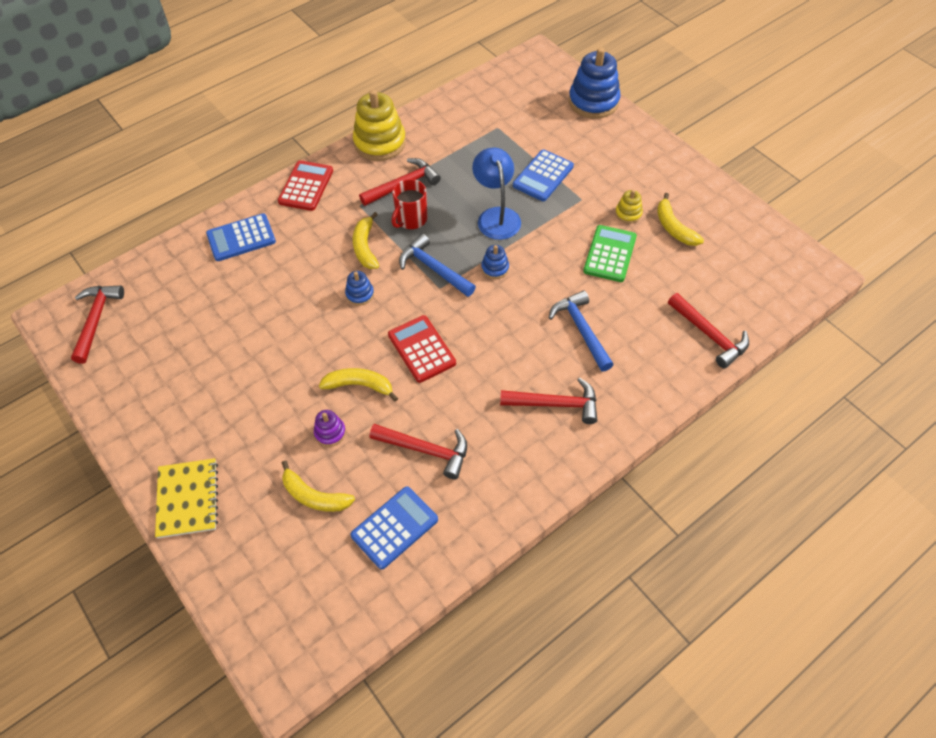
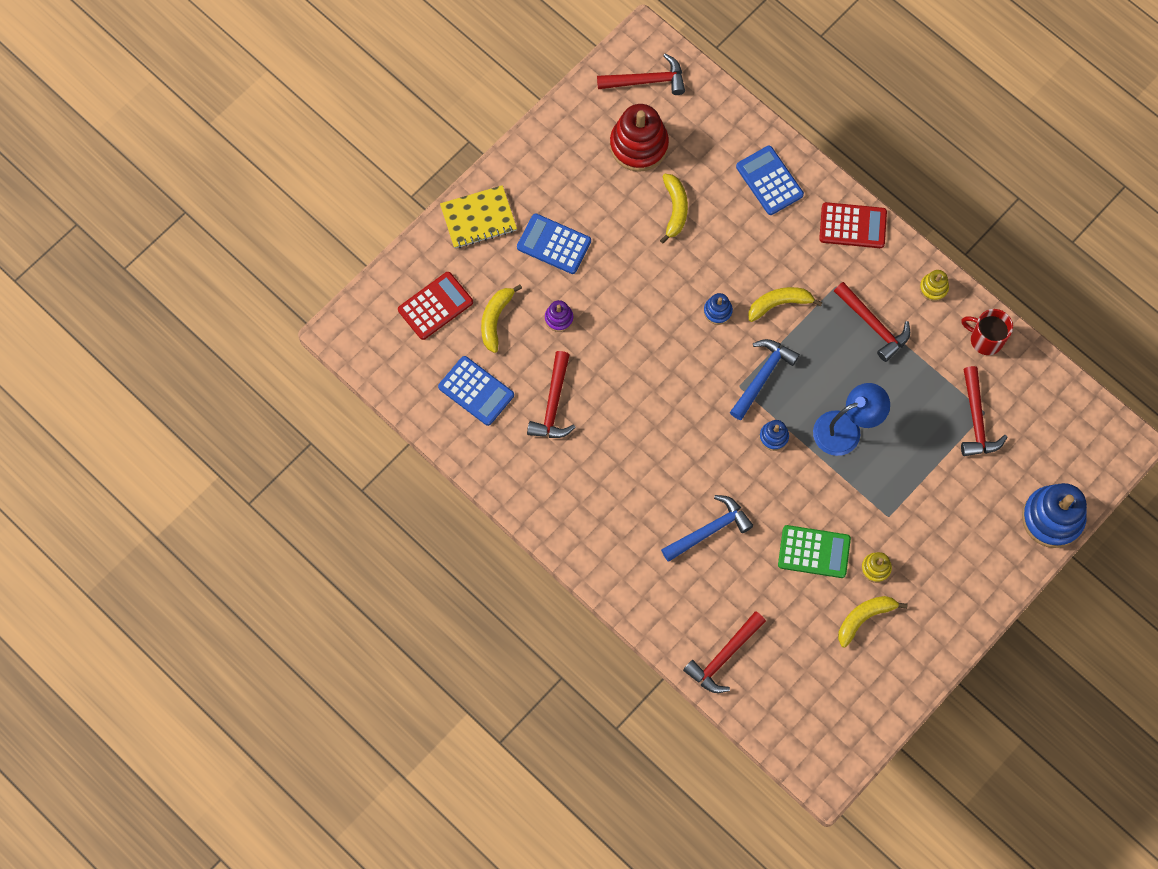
camera: 80 degrees right, 15 degrees up
(163, 336) = (639, 145): none -> red stacking toy
(359, 385) = (612, 333): yellow banana -> yellow banana (675, 209)
(380, 143) = (933, 288): yellow stacking toy -> yellow stacking toy, size x0.48
(411, 219) = (825, 342): red mug -> red mug (985, 339)
(421, 349) = (661, 381): red calculator -> red calculator (435, 306)
(543, 176) = (916, 471): blue calculator -> blue calculator (554, 244)
(555, 404) = (619, 513): red hammer -> red hammer (976, 420)

